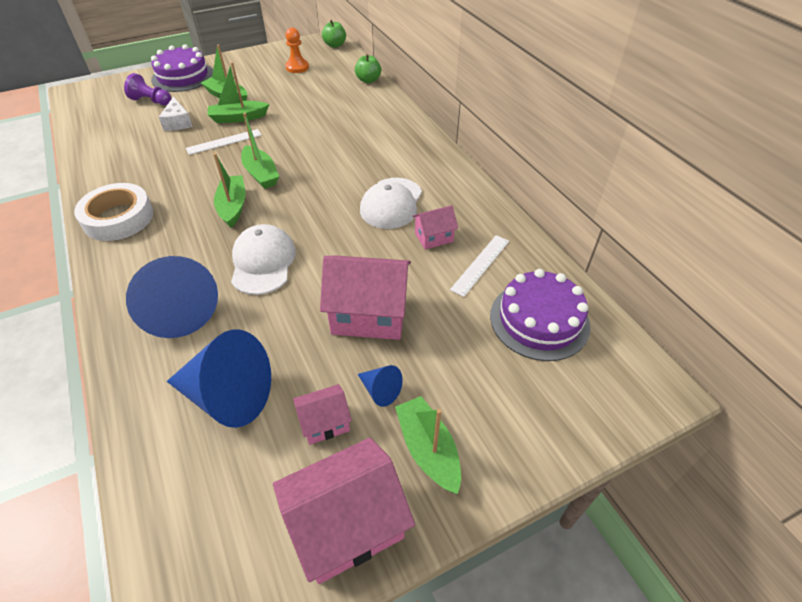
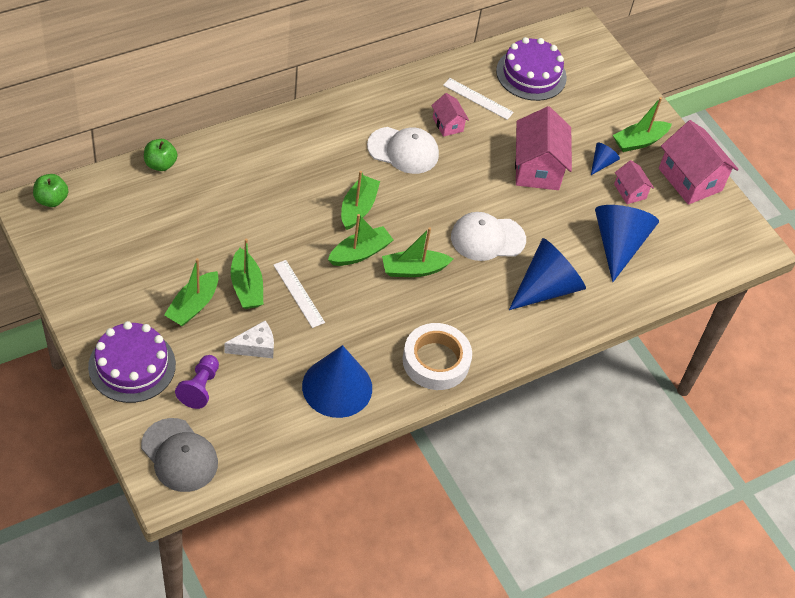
camera: 100 degrees left, 5 degrees up
(98, 95) = (179, 455): none -> grey cap
(119, 161) = (337, 387): none -> blue cone
(297, 67) = (117, 238): orange pawn -> none
(315, 173) = (358, 208): none -> green boat

